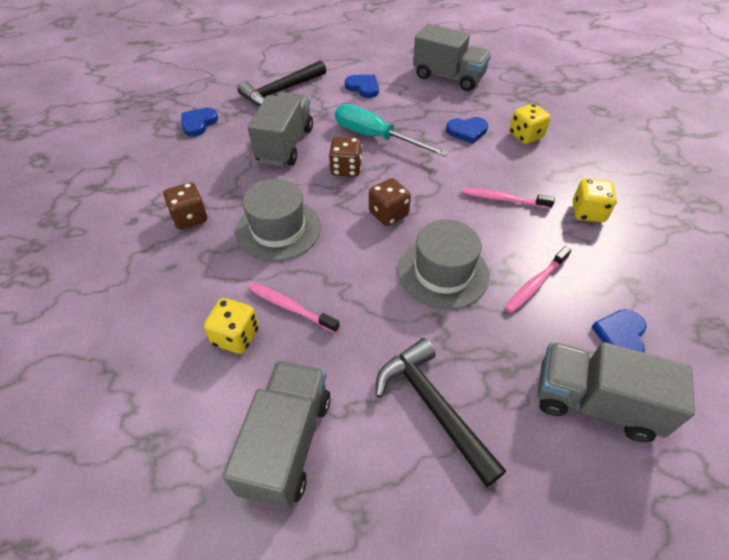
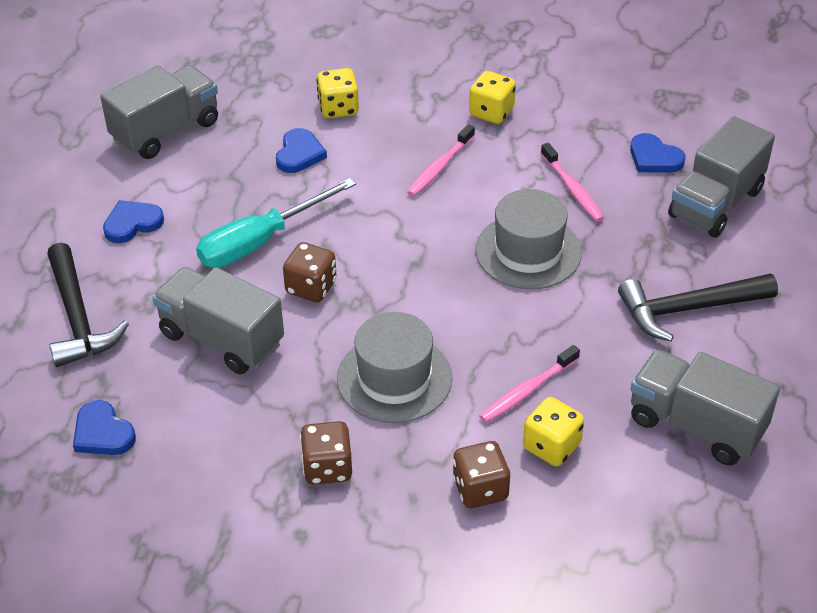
camera: 70 degrees left, 5 degrees down
(388, 214) = (416, 270): brown dice -> brown dice (480, 489)

